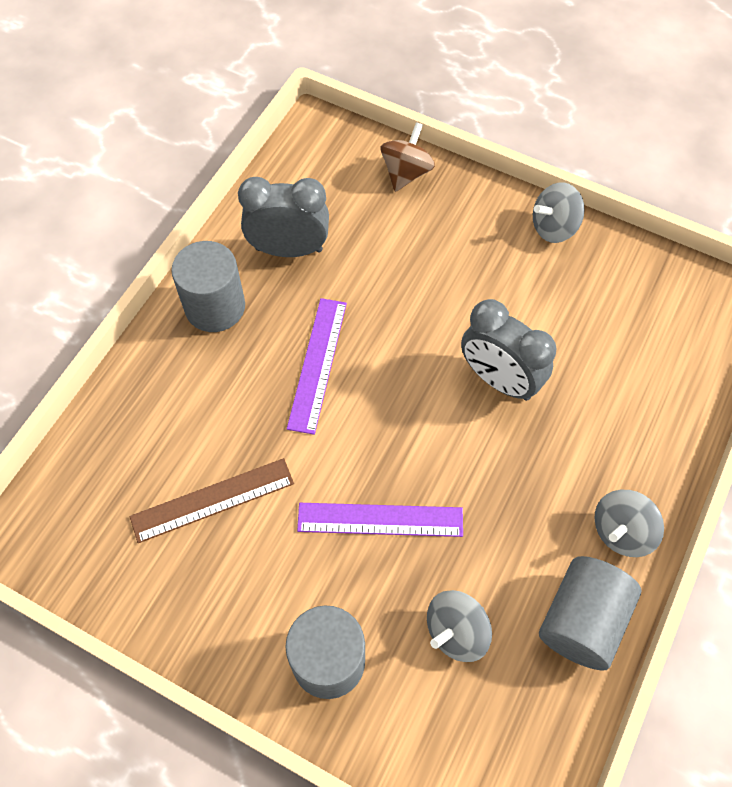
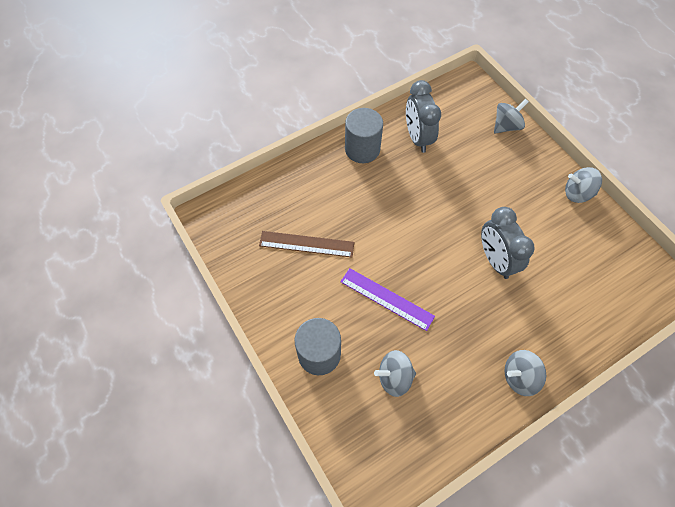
camera: 30 degrees right, 0 degrees up
(289, 249) = (417, 138): grey clock -> grey clock turned 135 degrees counterclockwise
(318, 364) = (399, 203): purple ruler -> none
(406, 173) = (506, 126): brown spinning top -> grey spinning top
(582, 620) = (468, 411): grey cylinder -> none

